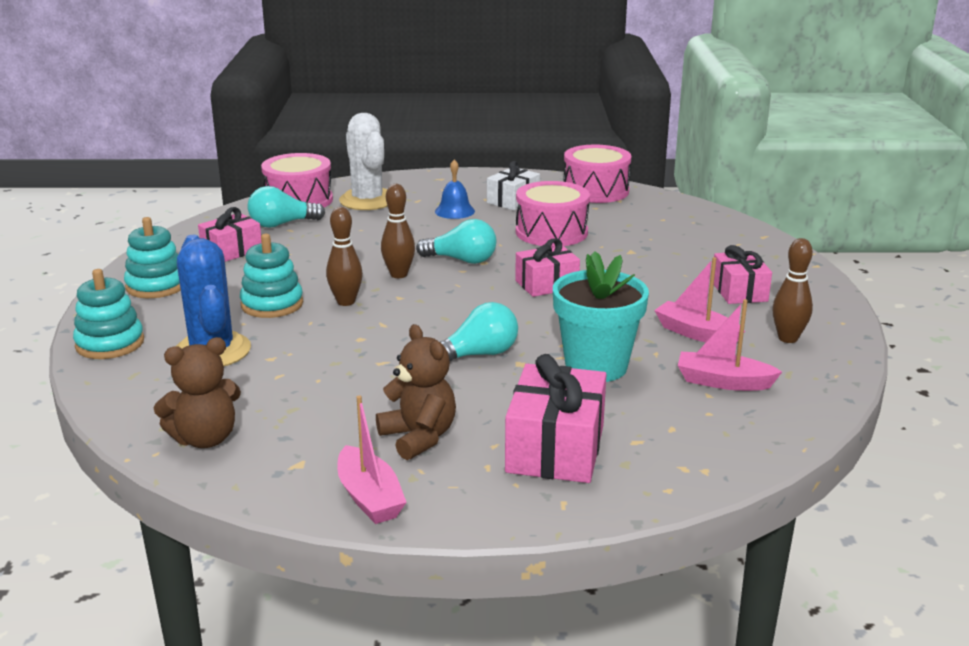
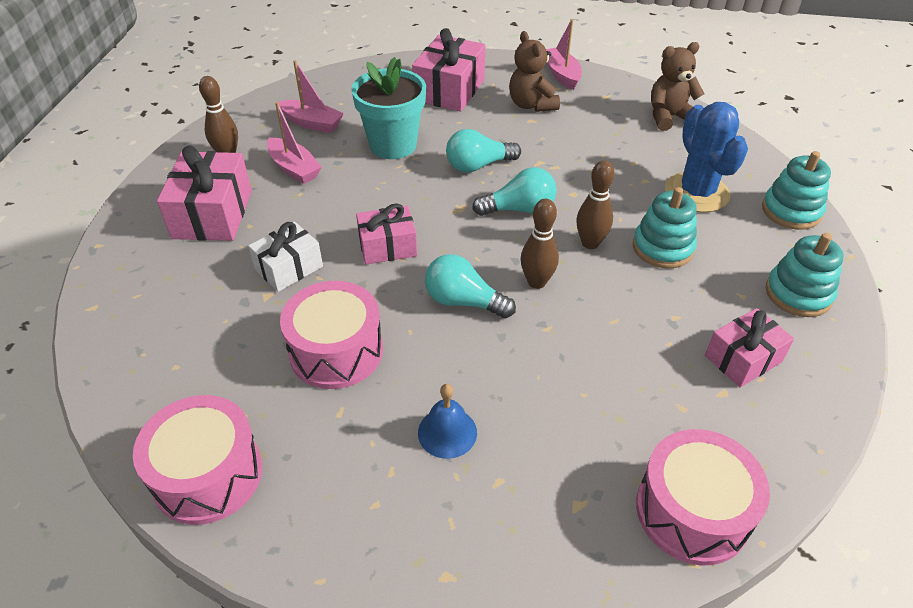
camera: 170 degrees left, 20 degrees up
(282, 224) = (698, 425): turquoise light bulb -> turquoise light bulb (519, 209)
(367, 200) = (578, 492): white cactus -> none
(513, 200) = (351, 456): white gift -> white gift (289, 268)
(739, 291) = (213, 214): pink gift -> pink gift, size x1.55

